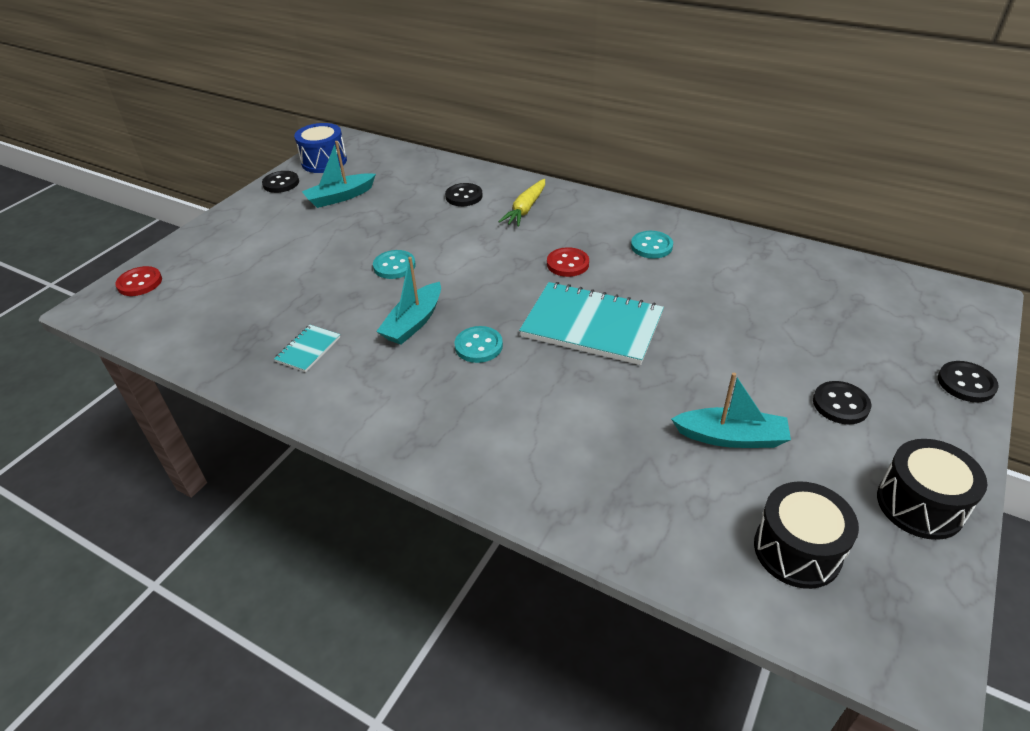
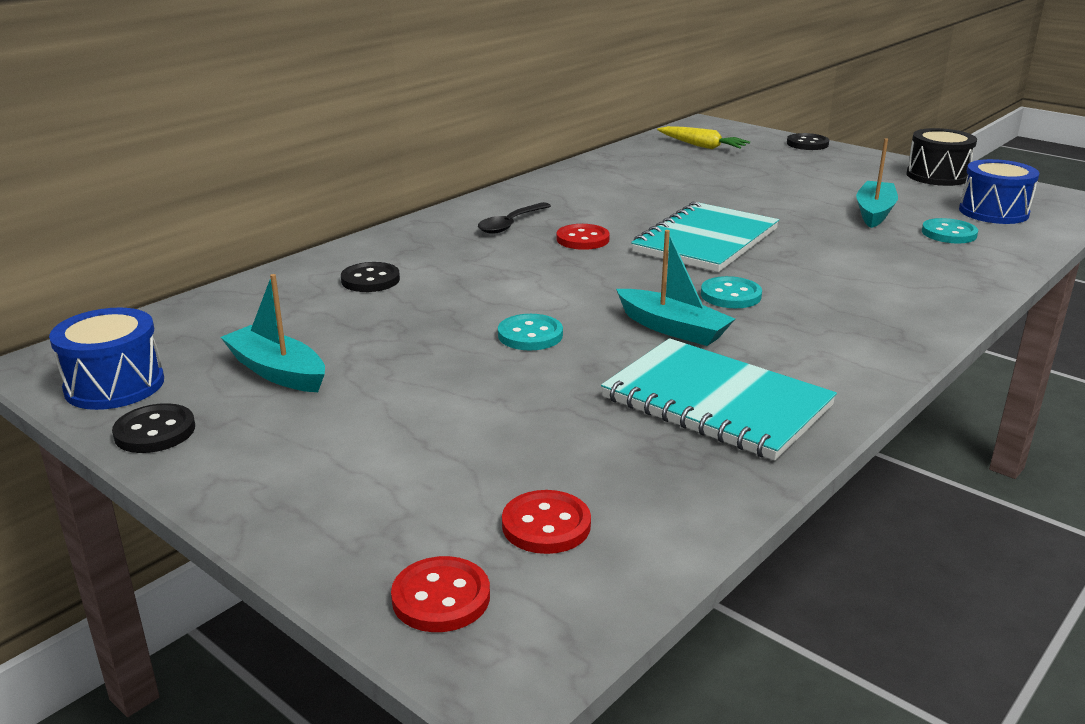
camera: 80 degrees left, 15 degrees down
(187, 302) = (546, 525): none -> red button
(308, 349) = (716, 402): turquoise notebook -> turquoise notebook, size x2.20
(340, 197) = (277, 371): turquoise boat -> turquoise boat turned 150 degrees clockwise
(525, 209) = (440, 248): yellow carrot -> yellow carrot (702, 146)
(584, 228) = (510, 224): none -> black spoon
(651, 246) = (570, 201): turquoise button -> turquoise button (949, 233)
(797, 550) = (993, 212): black drum -> blue drum
(840, 404) = (831, 177): black button -> none

